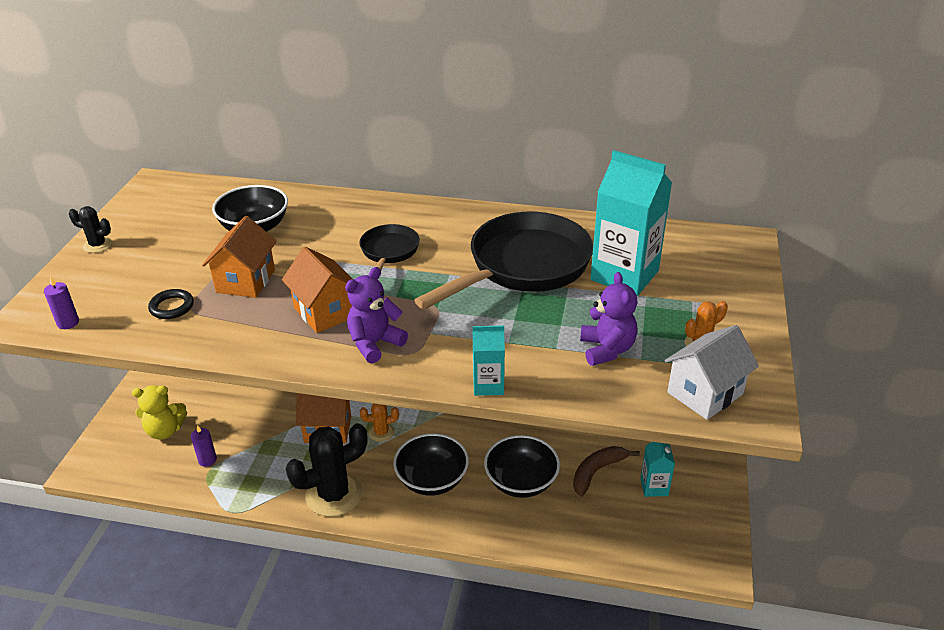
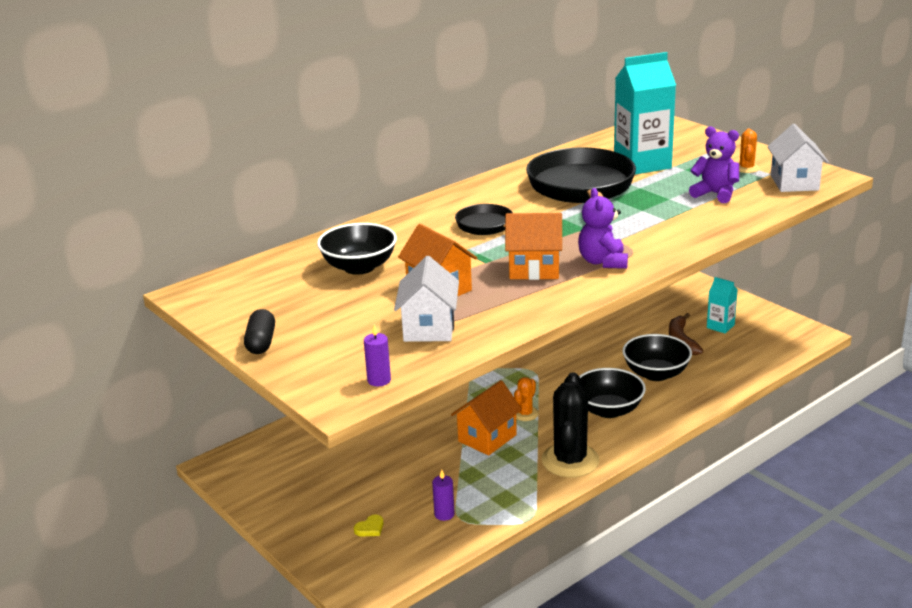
camera: 50 degrees left, 10 degrees down
(98, 245) = (261, 342): black cactus -> black capsule
(165, 430) = (370, 528): yellow teddy bear -> yellow heart
(172, 307) = (429, 328): black ring -> white house
(488, 385) = (704, 239): turquoise carton -> none

